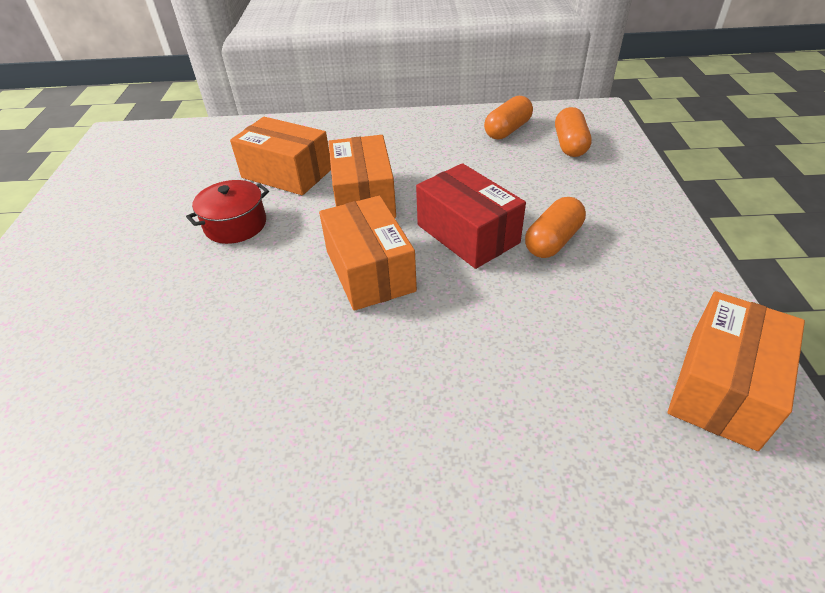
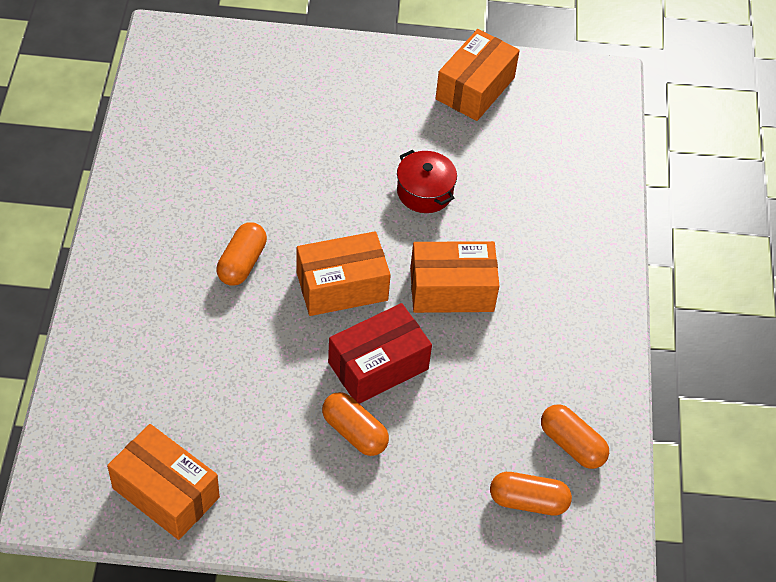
camera: 90 degrees right, 10 degrees up
(287, 173) = (506, 228): orange box -> orange box (475, 88)
(343, 367) = (242, 263): none -> orange capsule

